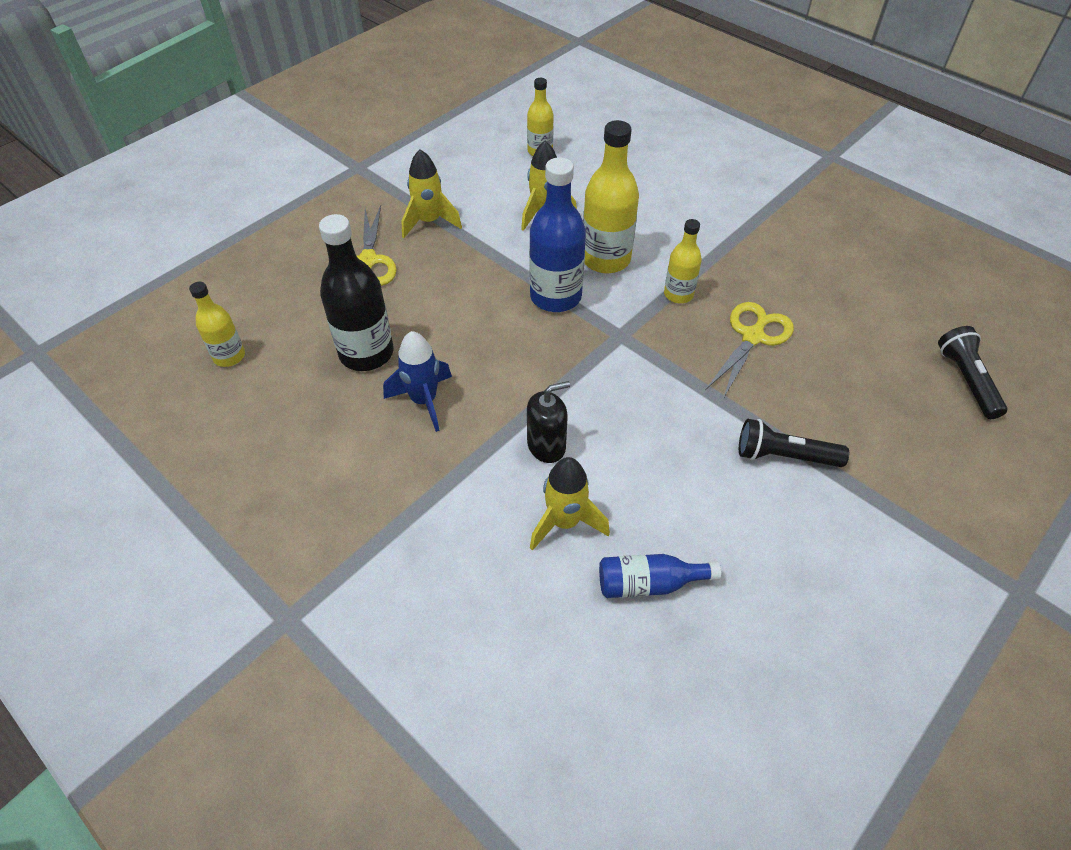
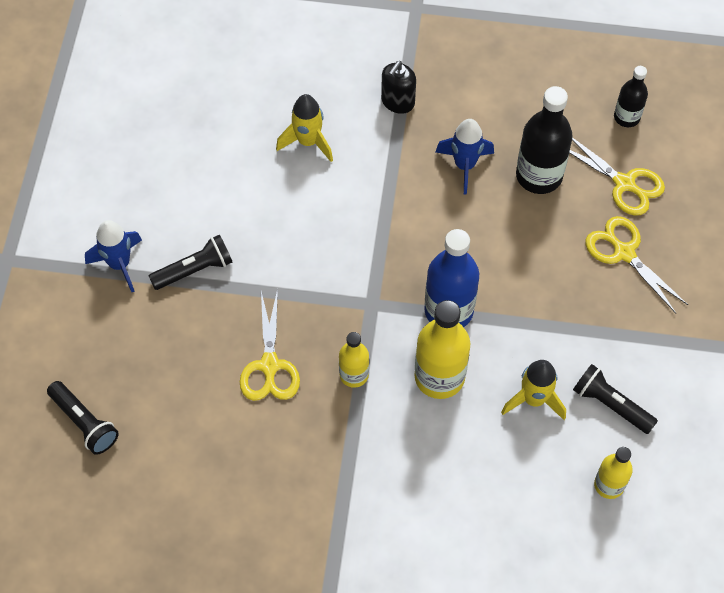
camera: 145 degrees right, 10 degrees up
(229, 356) = (626, 117): yellow bottle -> black bottle
(303, 307) = (624, 183): none -> yellow scissors
(429, 222) = (619, 325): yellow rocket -> none
(490, 185) = (610, 404): none -> black flashlight
(546, 446) = (357, 183): black soap dispenser -> black soap dispenser (397, 102)
(649, 583) = (234, 136): blue bottle -> none
(871, 508) = (119, 264): none -> blue rocket

